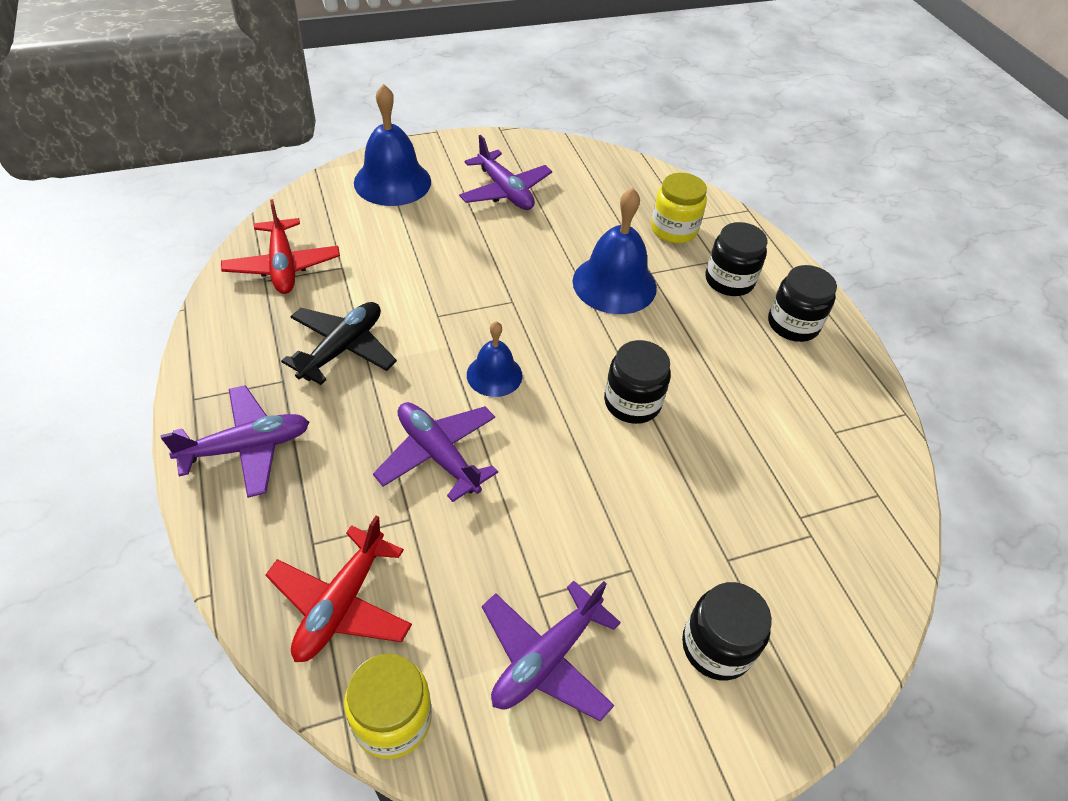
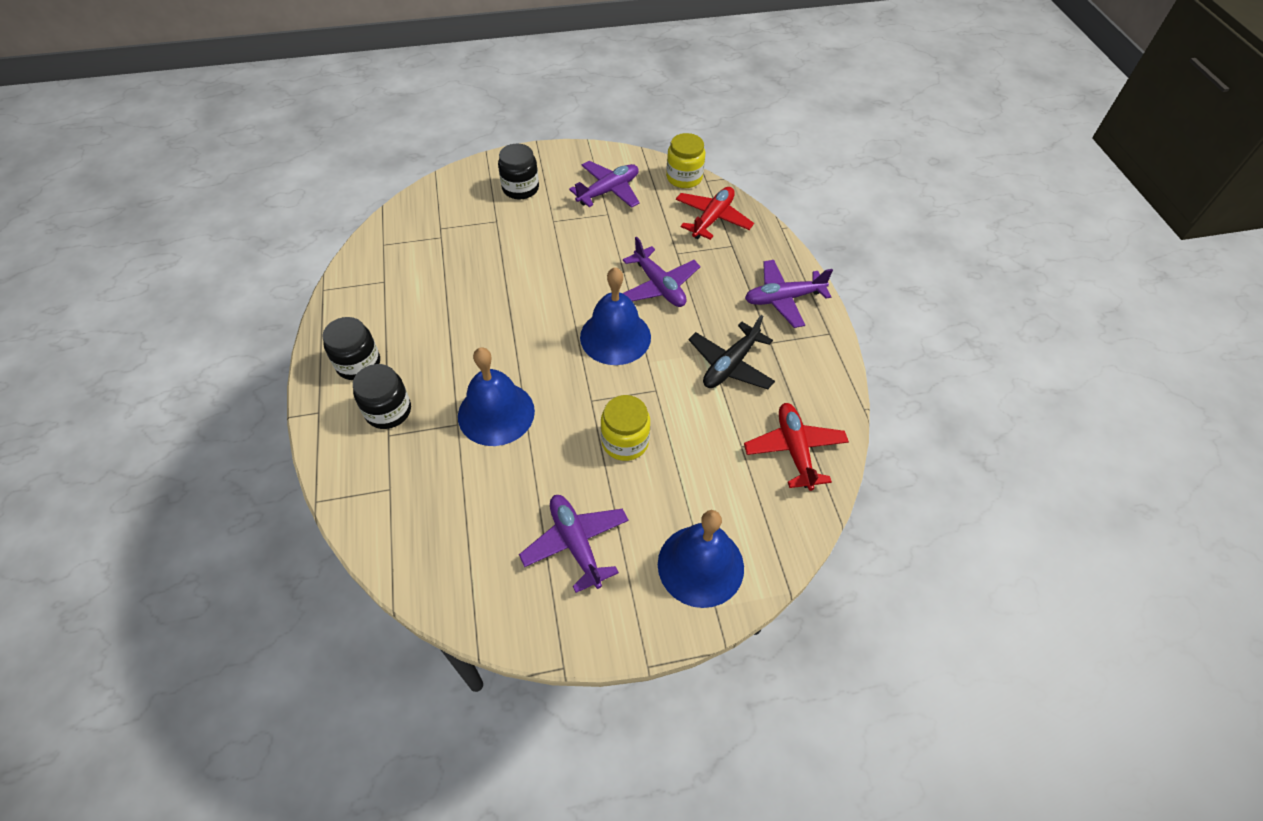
camera: 170 degrees left, 5 degrees up
(494, 375) = (615, 336): blue bell -> blue bell, size x1.69
(632, 402) = (518, 310): black jar -> none
(673, 229) = (411, 476): yellow jar -> yellow jar (625, 441)

